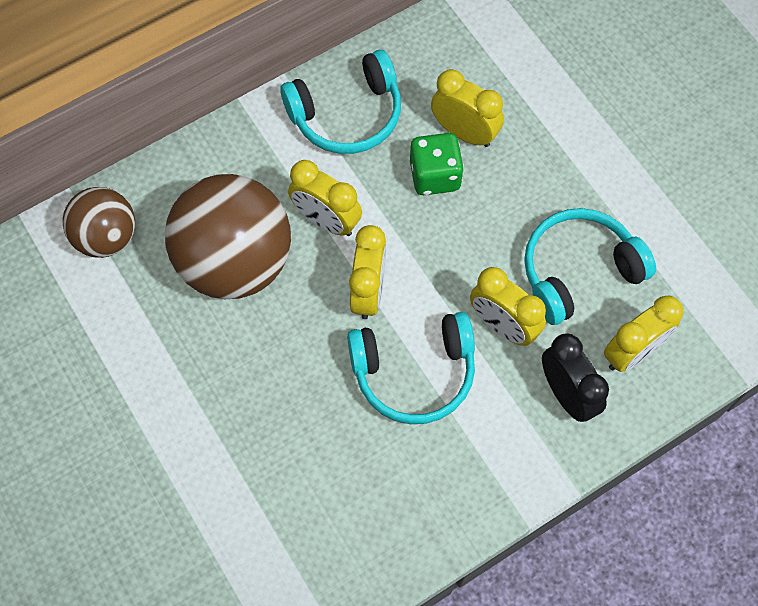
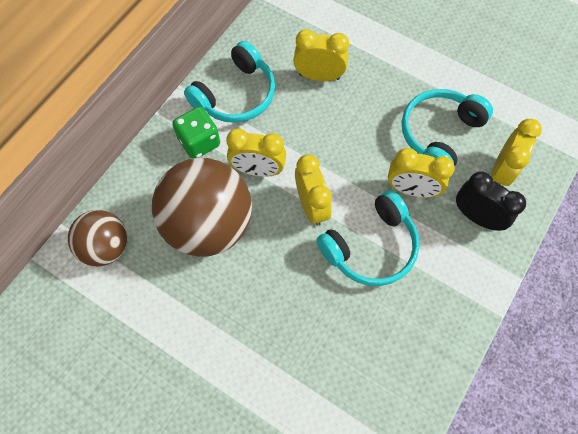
camera: 25 degrees left, 0 degrees up
(435, 176) = (315, 111): green dice -> green dice (199, 142)

